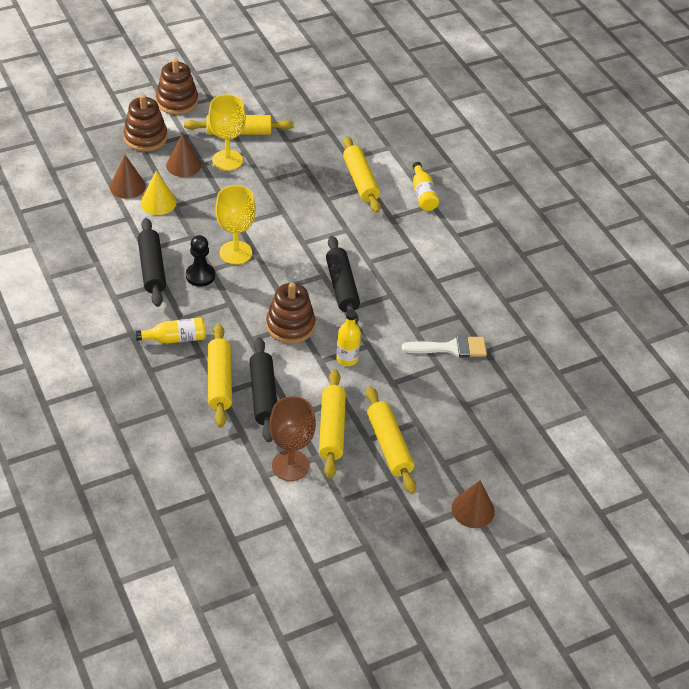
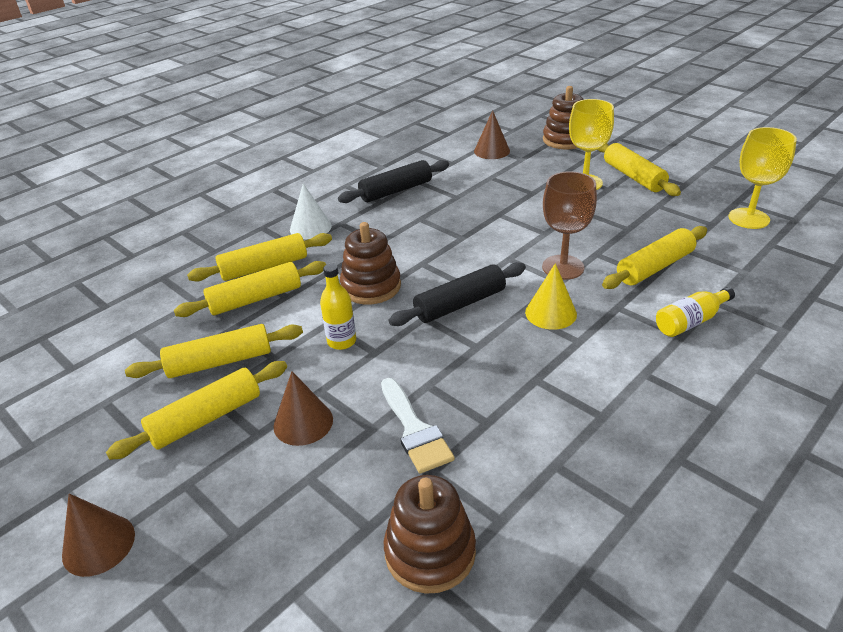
camera: 75 degrees right, 10 degrees down
(158, 202) = (486, 169): yellow cone -> yellow cone (550, 313)
(175, 338) = (310, 227): yellow bottle -> white cone
(177, 102) = (633, 138): brown stacking toy -> brown stacking toy (430, 552)
(183, 165) = (550, 165): brown cone -> brown cone (303, 422)
(200, 276) = (406, 216): black pawn -> none
(235, 252) = (455, 224): yellow goblet -> yellow goblet (748, 218)
(263, 395) = (255, 299): black rolling pin -> yellow rolling pin
(290, 465) = (154, 347): brown goblet -> brown goblet (563, 267)

